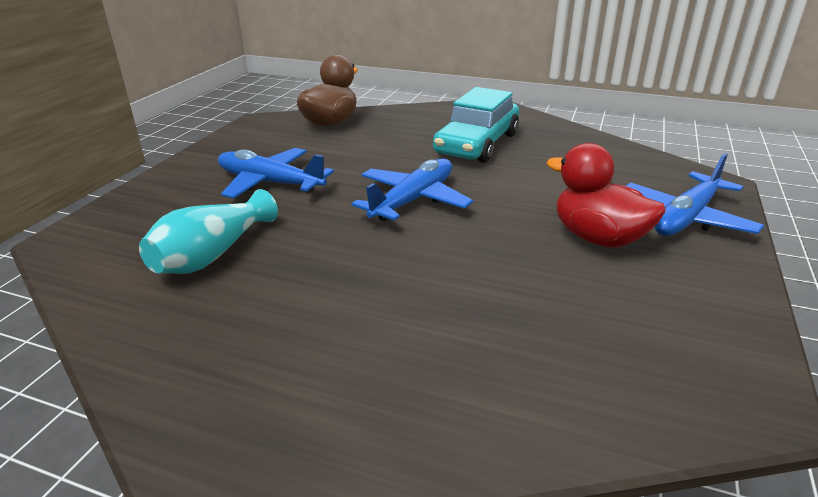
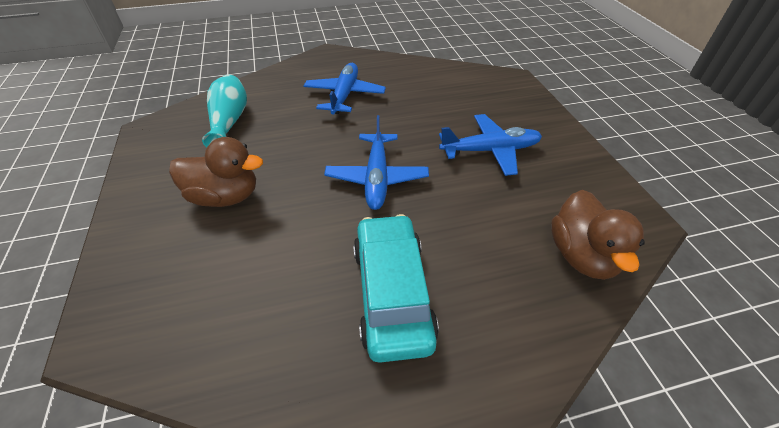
camera: 145 degrees right, 15 degrees up
(212, 254) = (436, 98): turquoise vase -> turquoise vase (229, 122)
(598, 238) = (225, 196): red duck -> brown duck
(686, 217) = (149, 253): blue plane -> blue plane (344, 95)

